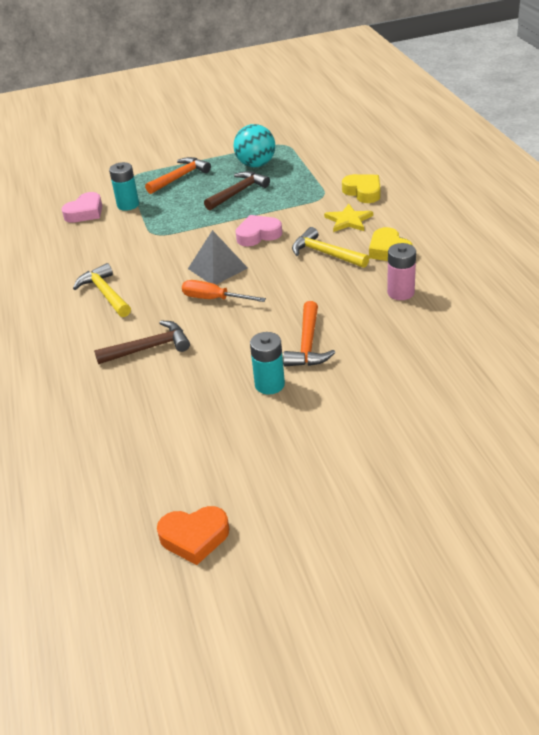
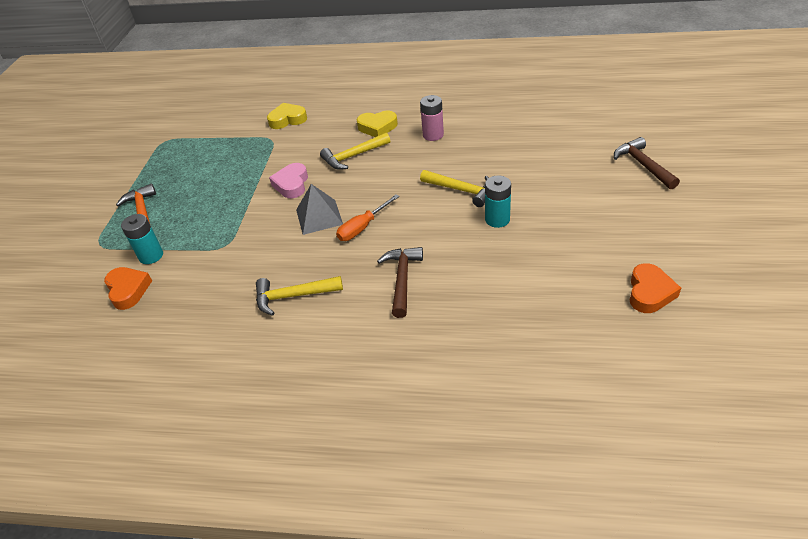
camera: 65 degrees left, 5 degrees up
(85, 212) = (128, 290): pink heart -> orange heart
(238, 192) = (213, 182): brown hammer -> brown hammer (643, 165)
(256, 165) = (179, 163): turquoise ball -> none
(308, 344) = (461, 190): orange hammer -> yellow hammer
(348, 220) = (319, 135): yellow star -> none

